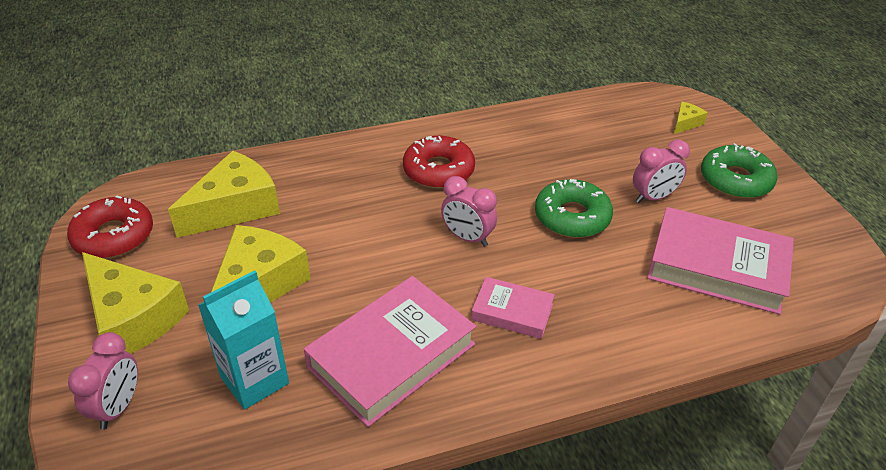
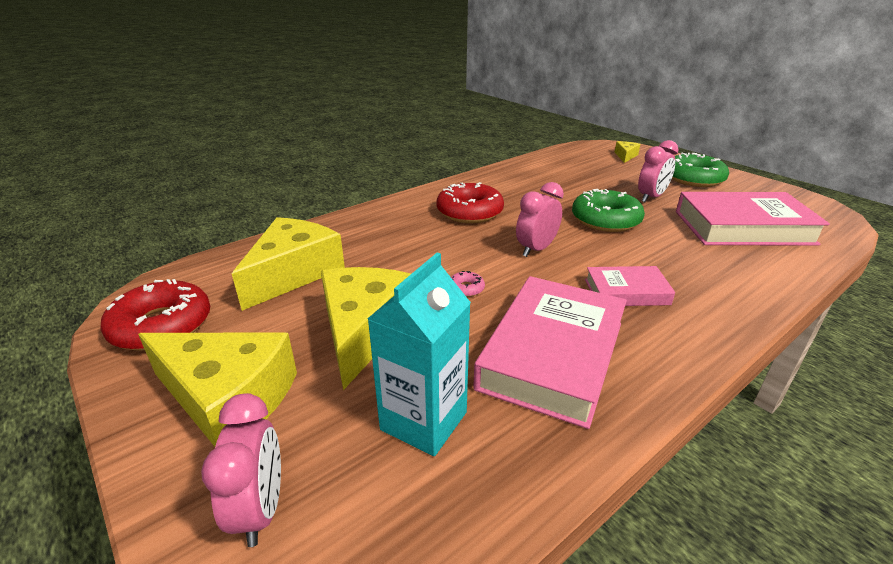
camera: 20 degrees left, 10 degrees down
(369, 266) = (466, 288): none -> pink donut
(467, 238) = (536, 249): pink clock -> pink clock turned 120 degrees clockwise

